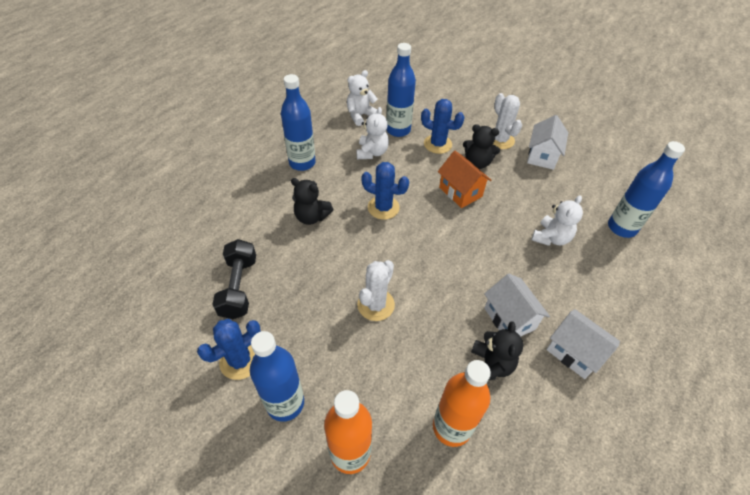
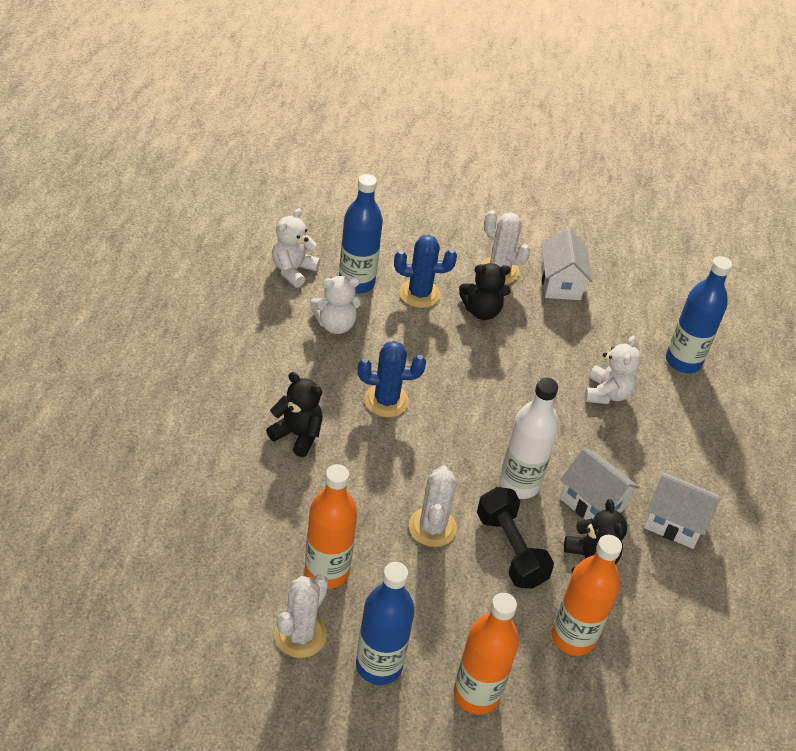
camera: 25 degrees left, 5 degrees down
(239, 287) = (249, 549): black dumbbell -> black dumbbell (510, 549)
(240, 361) = (300, 635): blue cactus -> white cactus
(283, 317) = (327, 571): none -> orange bottle
(302, 163) = (245, 360): blue bottle -> none
(311, 217) = (297, 435): black teddy bear -> black teddy bear turned 150 degrees counterclockwise
(372, 152) = (335, 324): white teddy bear -> white teddy bear turned 90 degrees clockwise
(456, 289) = (519, 484): none -> white bottle
(460, 192) = (476, 357): orange house -> none

